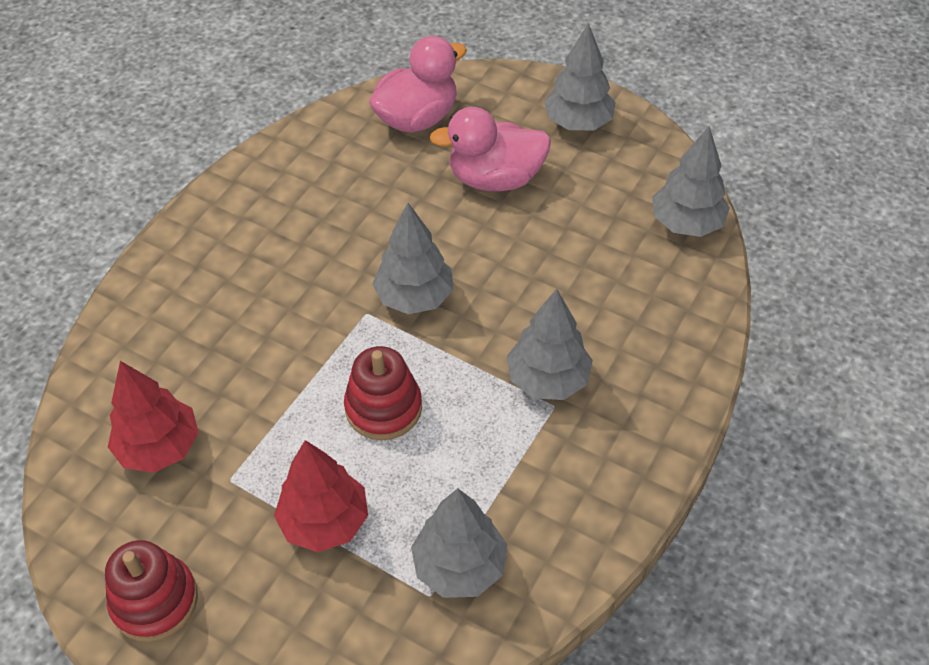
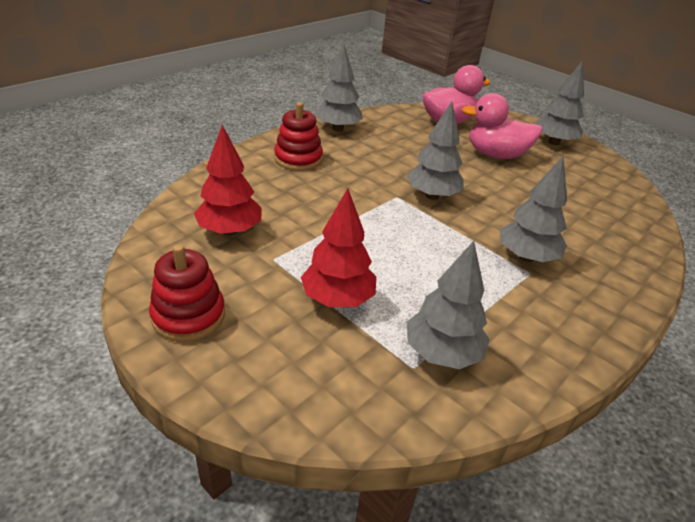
camera: 10 degrees right, 15 degrees down
(383, 408) = (398, 245): red stacking toy -> red stacking toy (298, 159)
(686, 224) = (631, 200): grey tree -> grey tree (338, 128)

